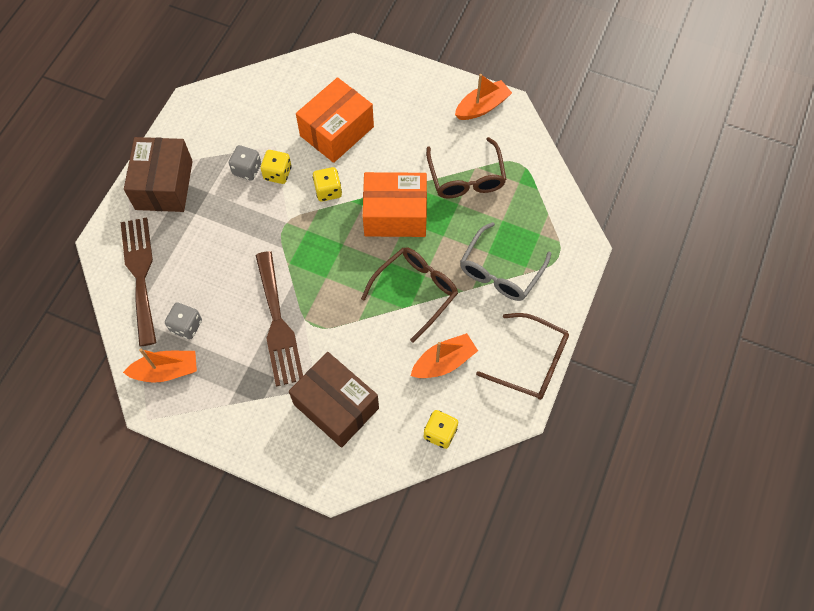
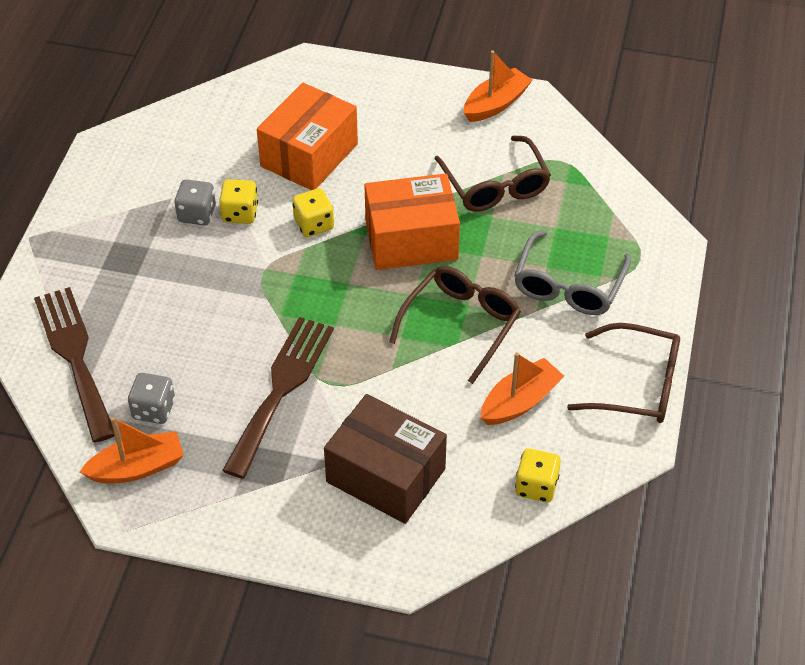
camera: 10 degrees left, 15 degrees down
(164, 185) = (85, 247): brown box -> none
(277, 324) = (281, 389): brown fork -> brown fork turned 135 degrees counterclockwise

